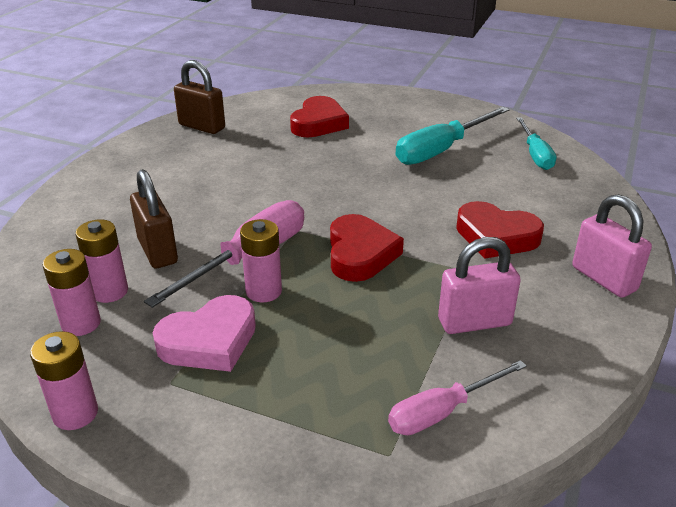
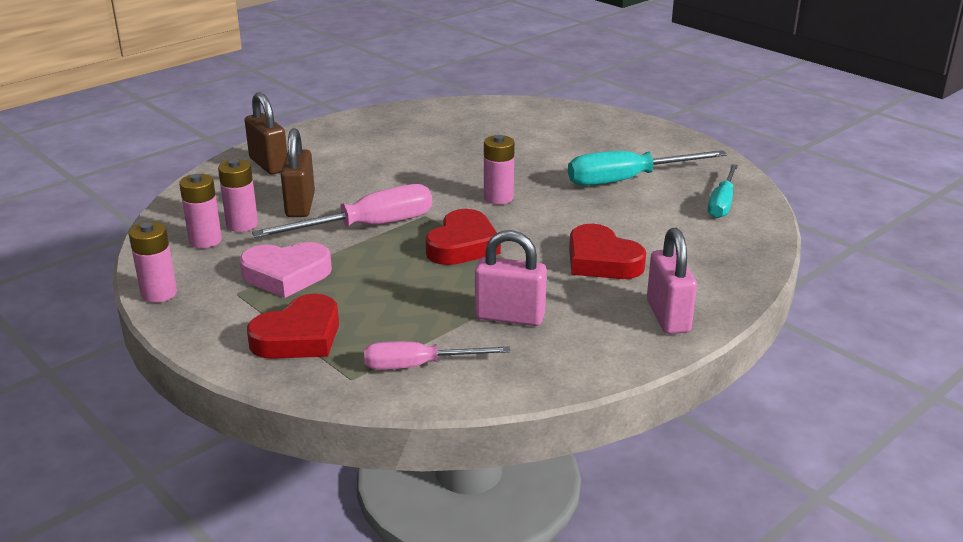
camera: 25 degrees right, 5 degrees down
(202, 127) = (420, 117): brown padlock -> brown padlock (269, 164)
(263, 291) = (357, 252): pink battery -> pink battery (498, 198)
(319, 123) = (530, 134): red heart -> red heart (299, 337)

